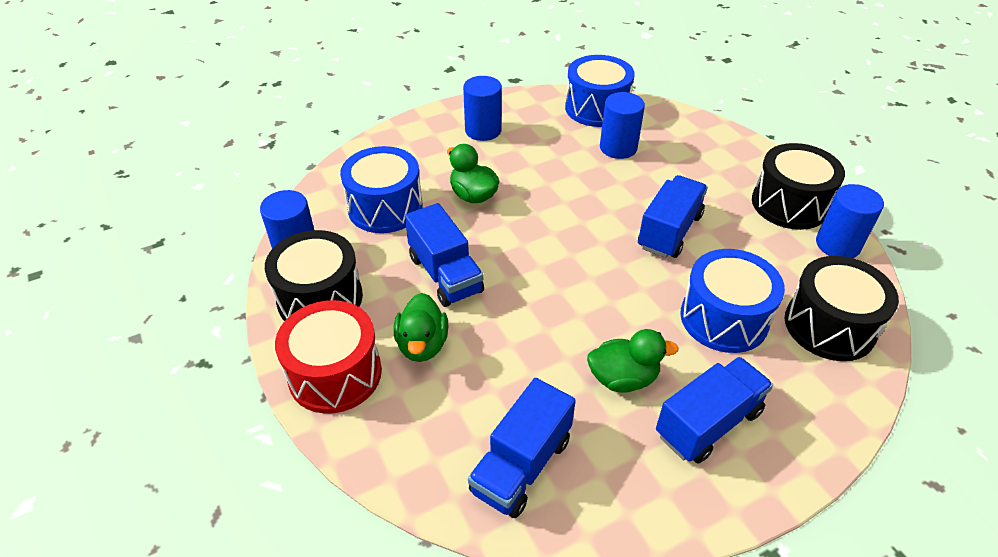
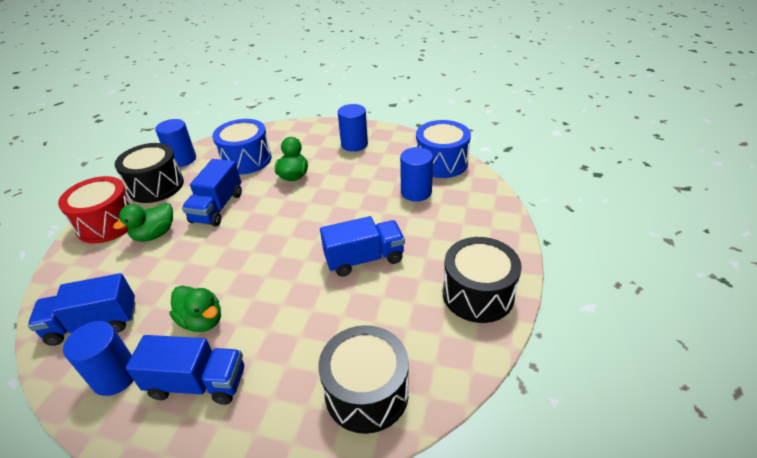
camera: 45 degrees right, 5 degrees down
(724, 318) = (308, 332): blue drum -> none
(837, 245) = (469, 345): blue cylinder -> blue cylinder (115, 376)

